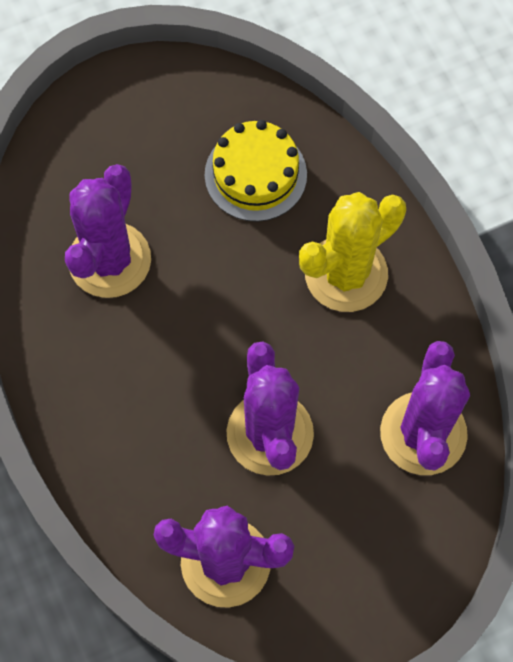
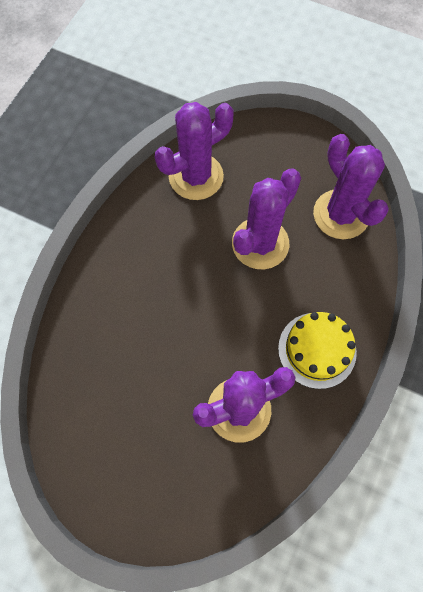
camera: 130 degrees left, 0 degrees up
(255, 174) = (113, 371): yellow cake -> yellow cake (317, 350)
(346, 274) = (138, 274): yellow cactus -> none

